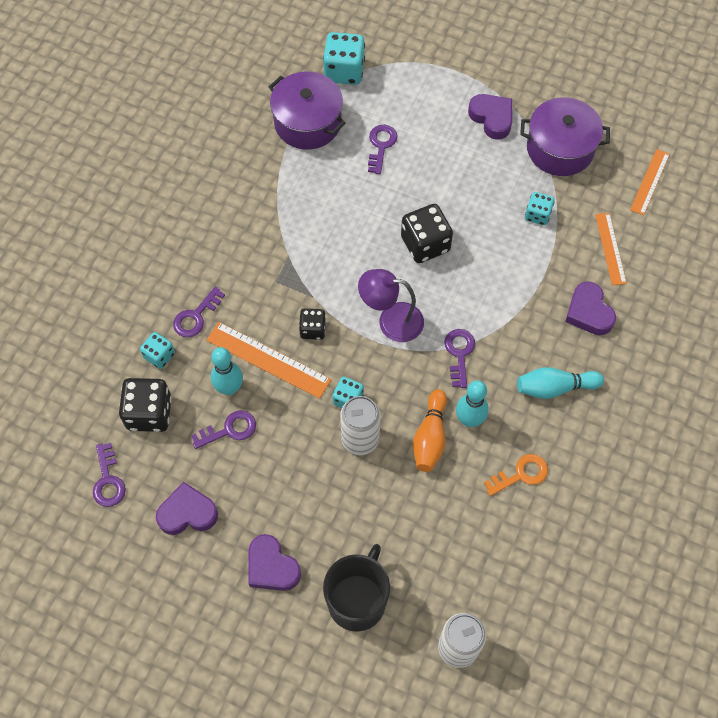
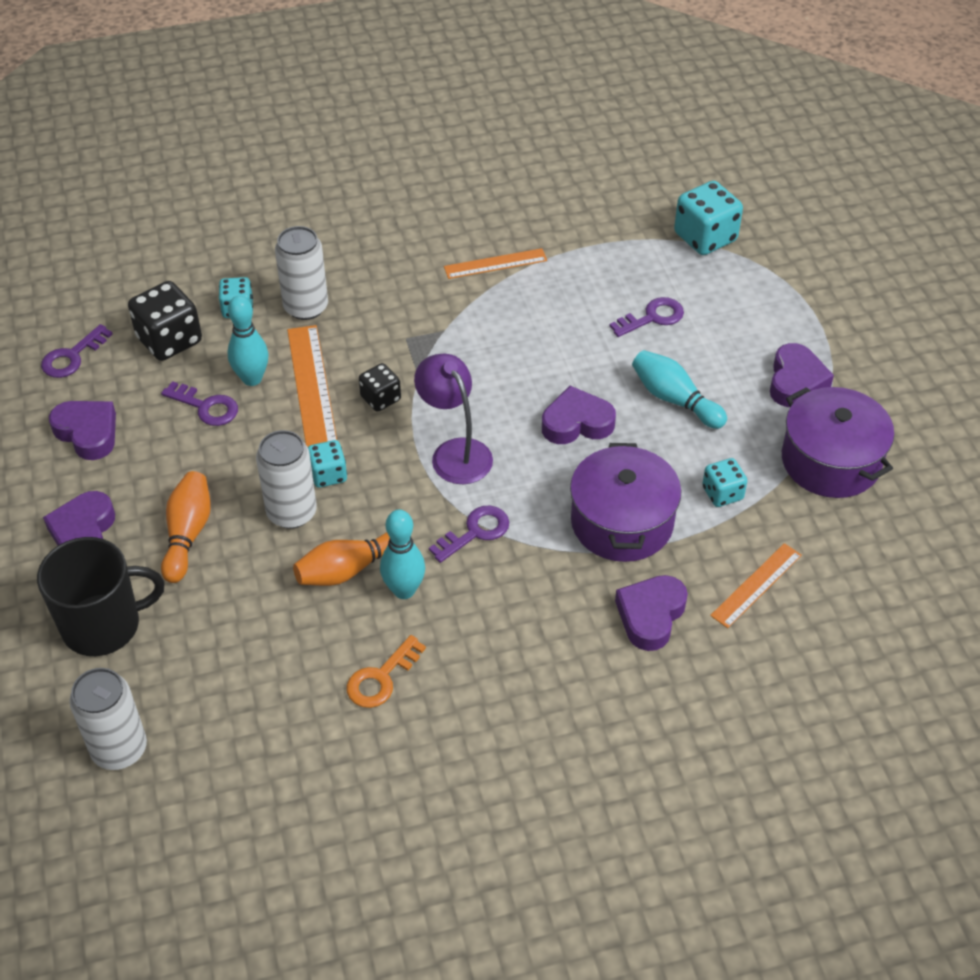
camera: 50 degrees right, 15 degrees down
(196, 316) = (306, 307): purple key -> white can
(308, 122) = (612, 249): purple pot -> purple pot (622, 522)
(326, 508) = (188, 534): none -> orange bowling pin
(425, 244) = (577, 423): black dice -> purple heart
(521, 474) = (381, 678): orange key -> orange key turned 105 degrees clockwise
(554, 387) = (521, 643): turquoise bowling pin -> turquoise bowling pin (674, 399)
(649, 182) = (889, 568): orange ruler -> orange ruler (495, 263)

